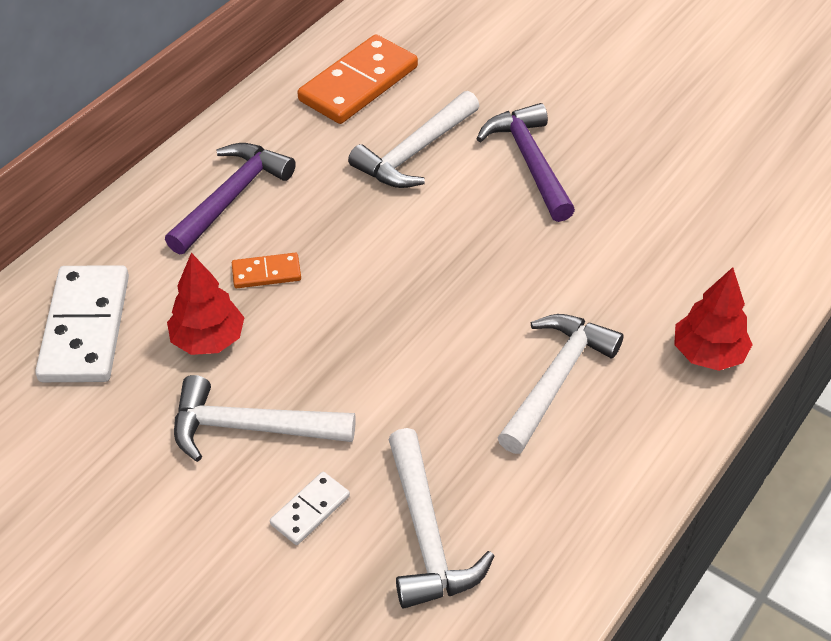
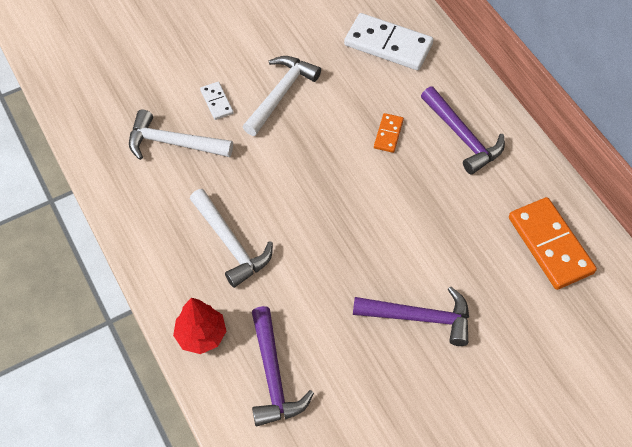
camera: 115 degrees right, 10 degrees up
(208, 340) = (351, 93): red tree -> none
(415, 152) = (461, 251): white hammer -> none
(701, 263) = (273, 376): none -> purple hammer

